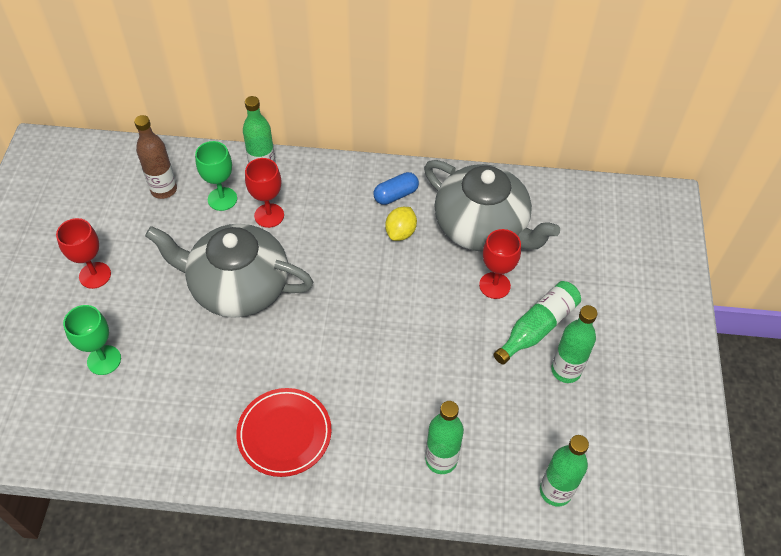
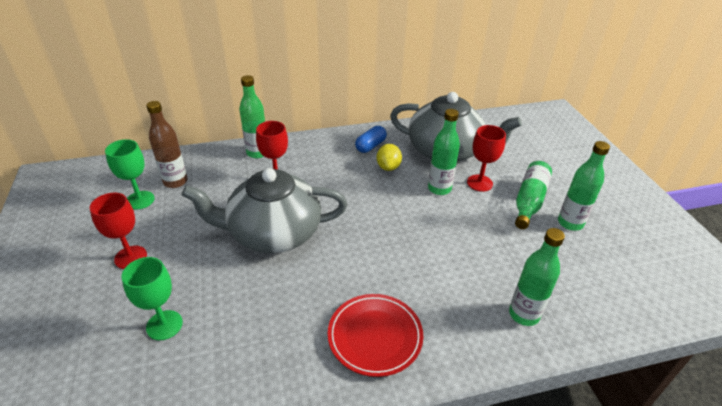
camera: 20 degrees left, 15 degrees down
(222, 199) = (231, 177): green goblet -> green goblet (140, 200)
(555, 491) = (629, 309): green bottle -> green bottle (439, 188)

